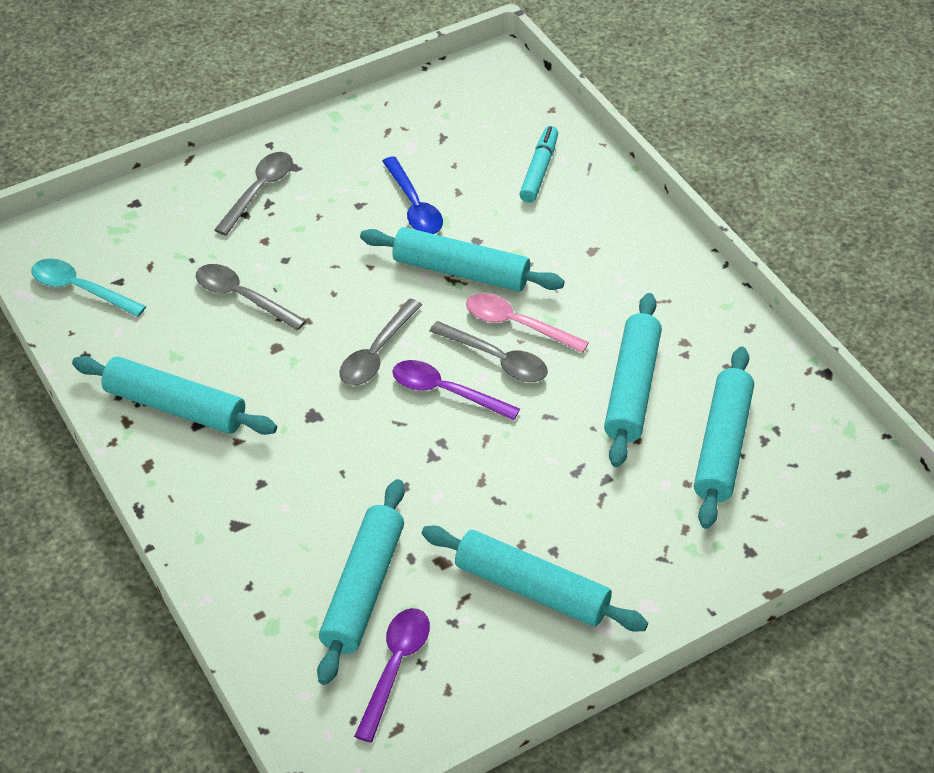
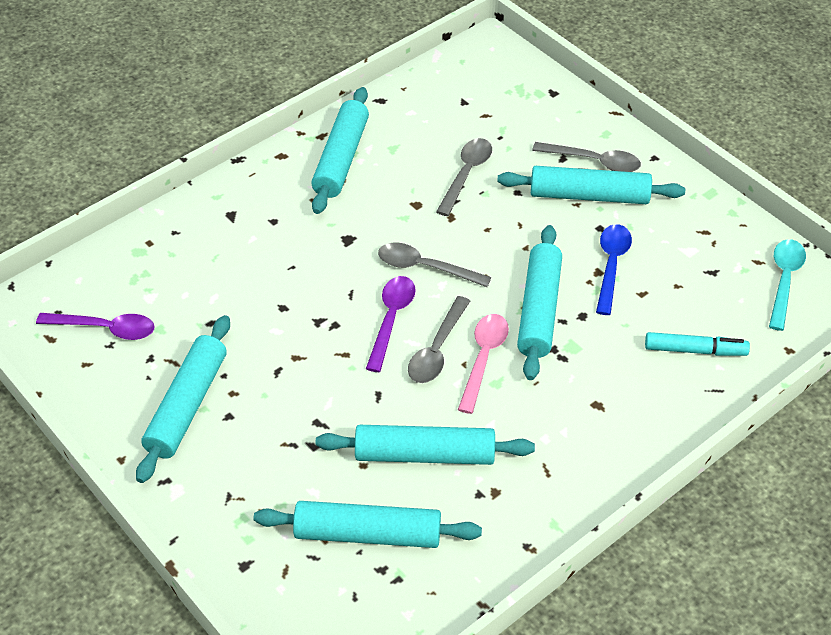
camera: 80 degrees right, 0 degrees up
(80, 289) = (449, 83): turquoise spoon -> turquoise spoon (784, 280)
(363, 589) = (177, 298): turquoise rolling pin -> turquoise rolling pin (589, 195)
(414, 206) = (611, 265): blue spoon -> blue spoon turned 135 degrees clockwise

